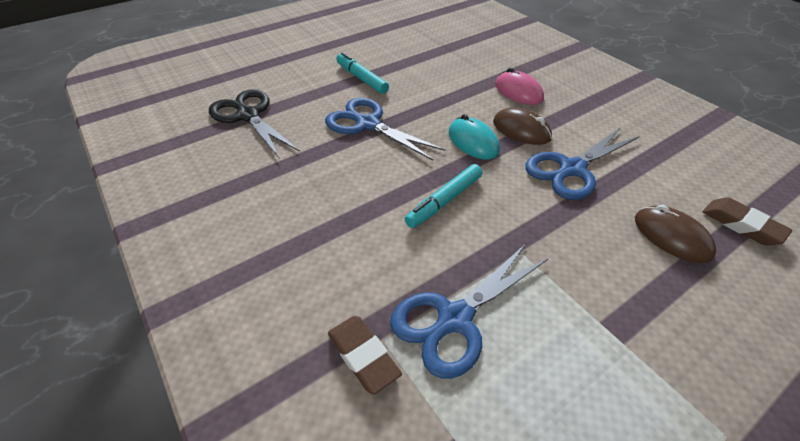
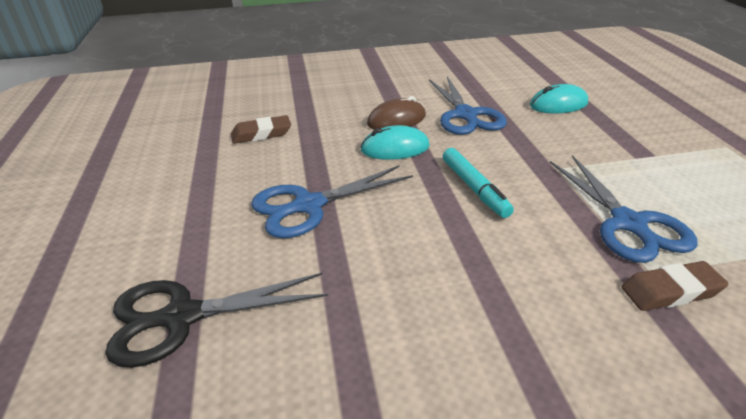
camera: 65 degrees left, 10 degrees down
(361, 78) = (205, 188): turquoise marker -> none
(518, 92) = (336, 104): pink mouse -> none
(671, 236) = (558, 104): brown mouse -> turquoise mouse
(741, 225) = (555, 80): brown eraser -> brown eraser (261, 134)

